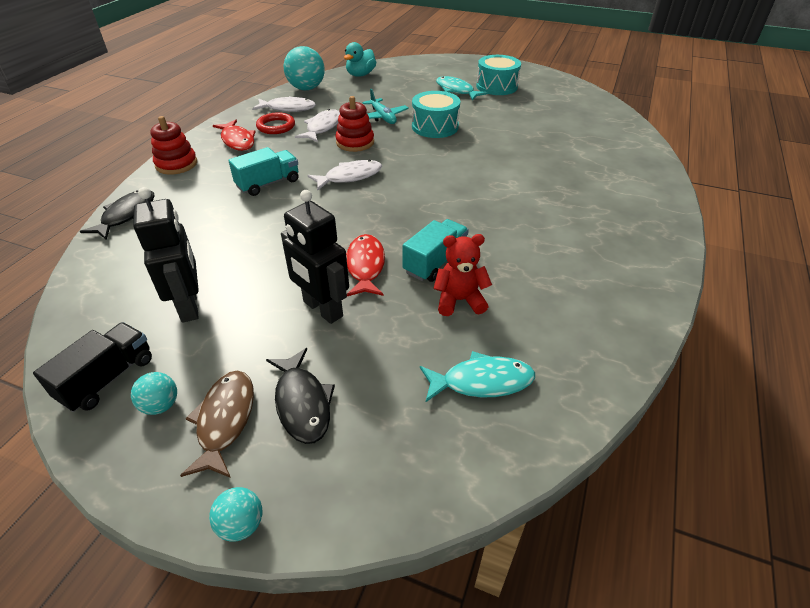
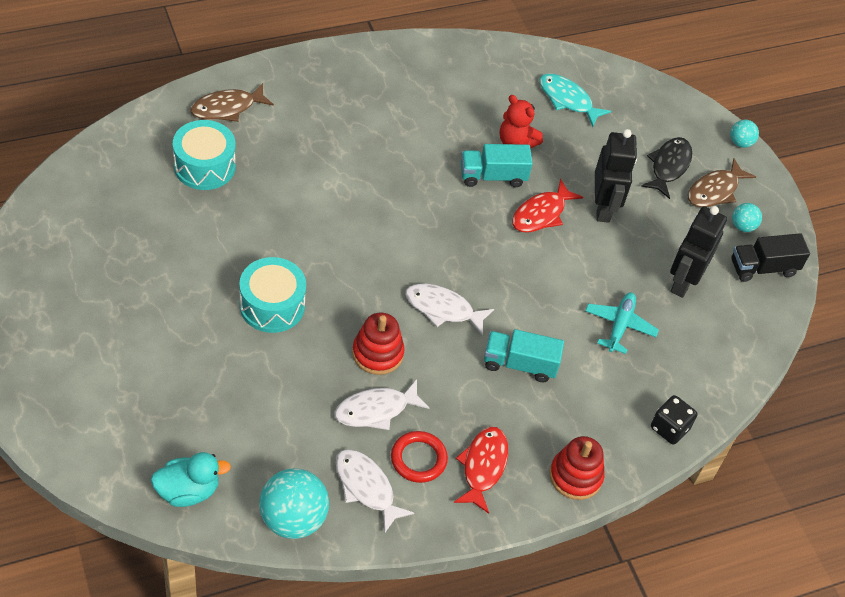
camera: 140 degrees left, 10 degrees up
(126, 215) = (669, 428): black fish -> black dice
(383, 117) = (294, 370): turquoise plane -> turquoise plane (619, 326)
(456, 90) = (146, 344): turquoise fish -> none
(496, 86) = (94, 308): turquoise drum -> turquoise drum (204, 166)
(633, 174) = (227, 108): none -> brown fish

